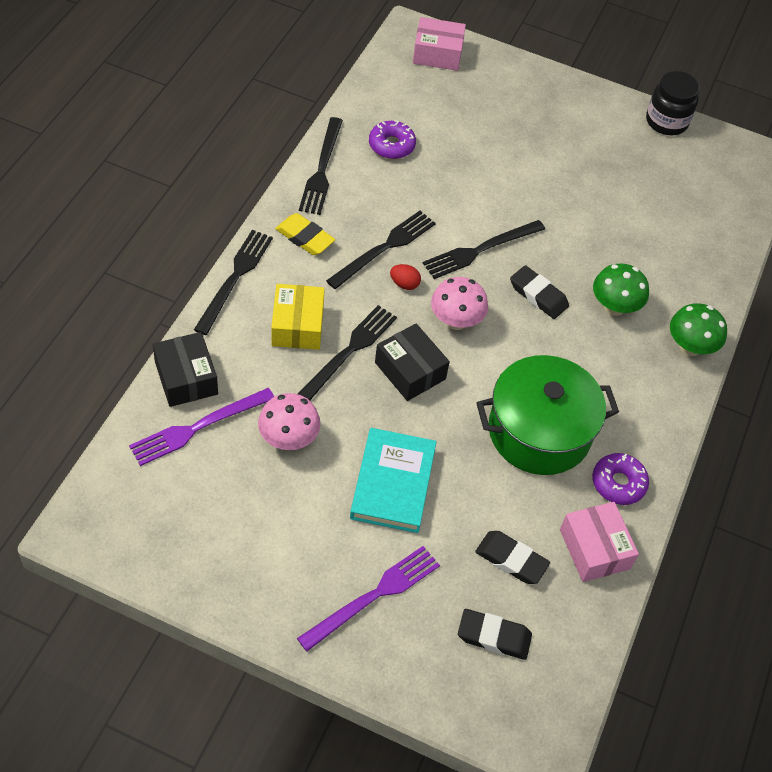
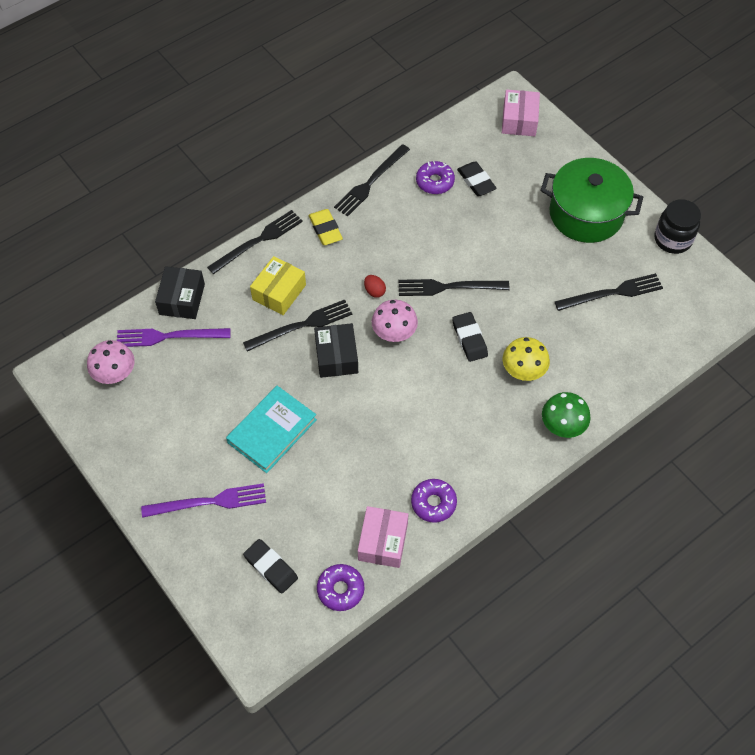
camera: 35 degrees right, 5 degrees up
(288, 439) = (222, 370): pink mushroom -> pink mushroom (115, 374)
(384, 248) = (377, 259): black fork -> black fork (612, 293)
(437, 54) = (519, 120): pink box -> pink box turned 60 degrees clockwise
(511, 560) = (318, 521): black eraser -> black eraser (476, 181)
(539, 431) = (400, 440): green pot -> green pot (586, 214)
(585, 623) = (340, 589): none -> purple donut
(614, 307) = (523, 371): green mushroom -> yellow mushroom

